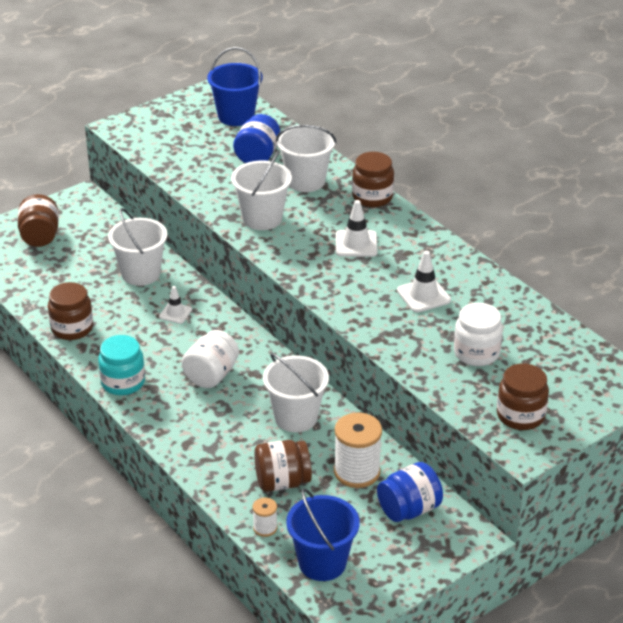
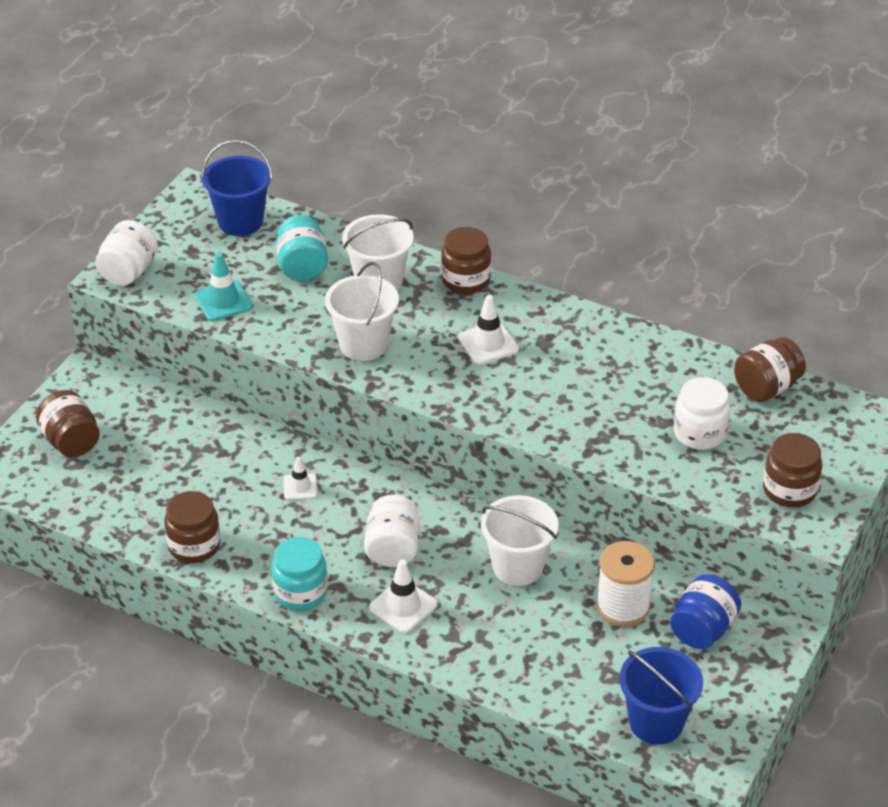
camera: 25 degrees left, 5 degrees up
(133, 127) = (128, 271): none -> white jar
(140, 273) = (225, 450): white bucket -> none
(183, 163) = (223, 301): none -> turquoise traffic cone
(257, 156) = (302, 266): blue jar -> turquoise jar
(265, 528) = (572, 705): white spool -> none
(282, 482) = (554, 646): brown jar -> brown jar (766, 388)
(423, 295) = (601, 383): white traffic cone -> white traffic cone (403, 606)

